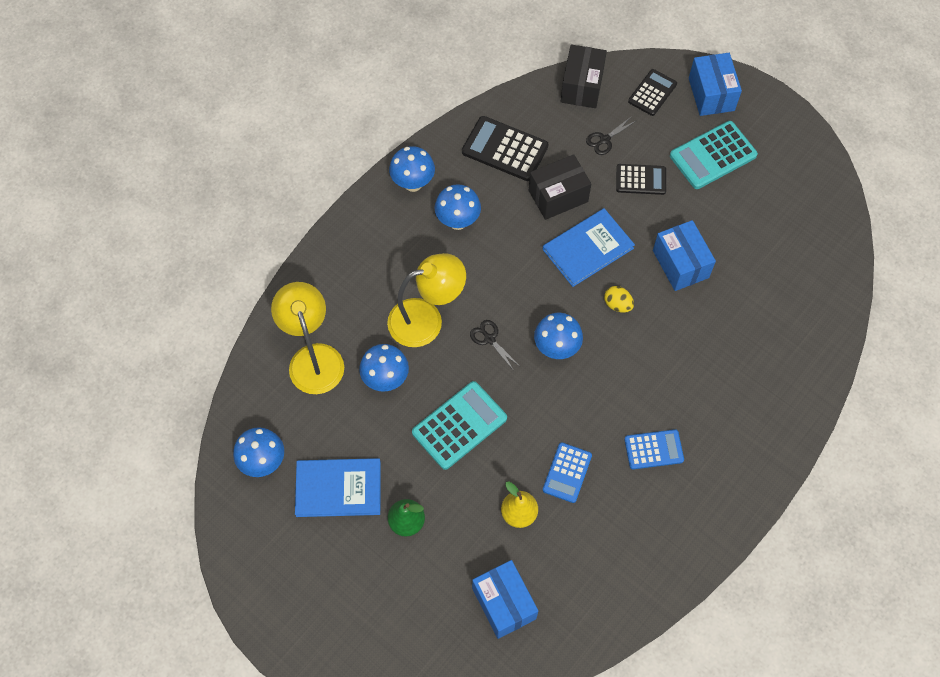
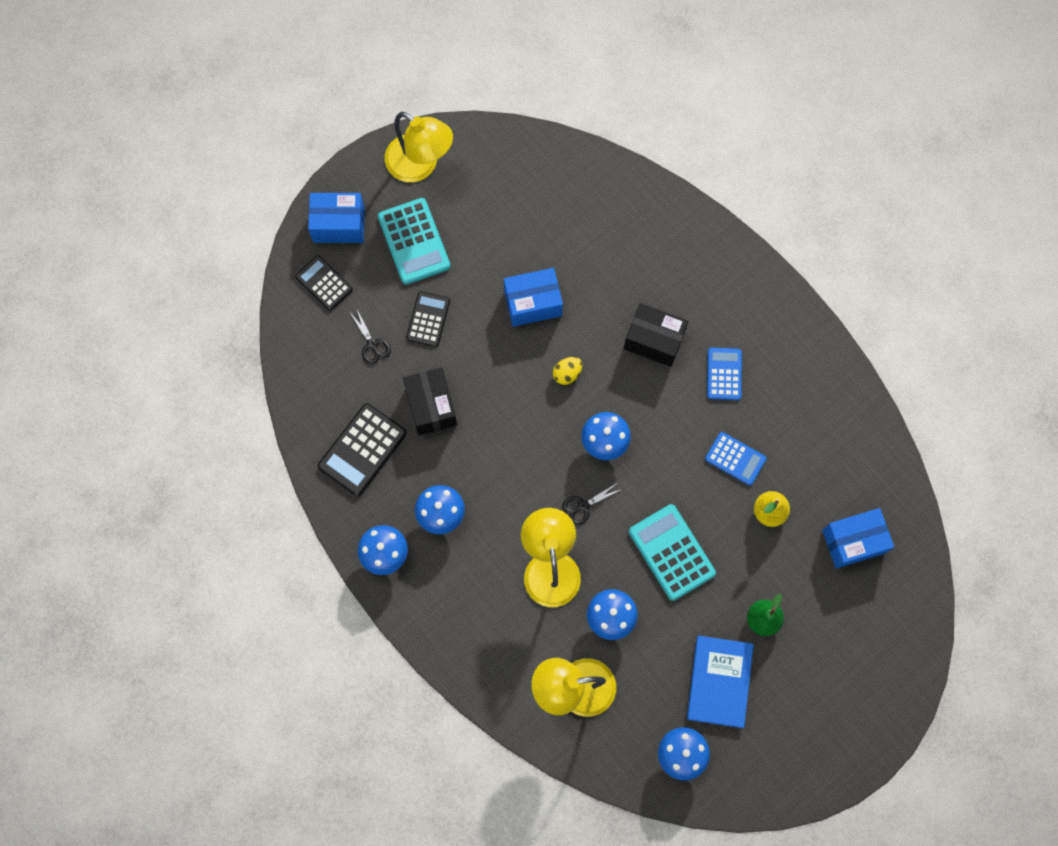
camera: 80 degrees left, 10 degrees up
(582, 86) = (300, 354): black box -> black box (654, 340)
(588, 249) = (499, 389): blue book -> none
(789, 148) = (420, 165): none -> yellow lamp

